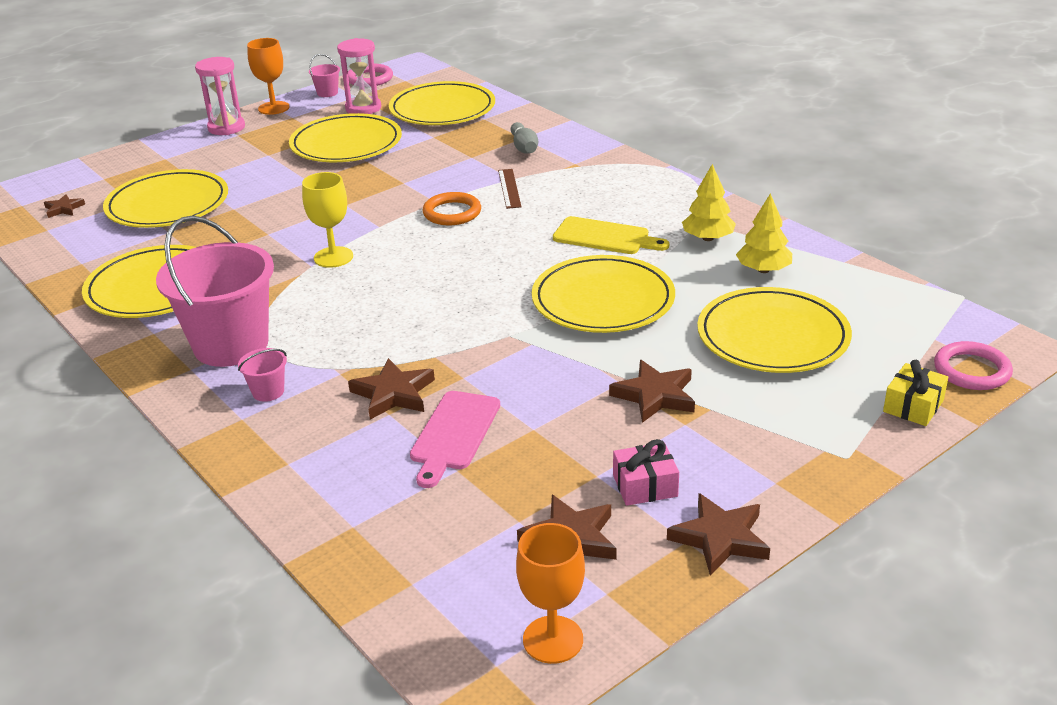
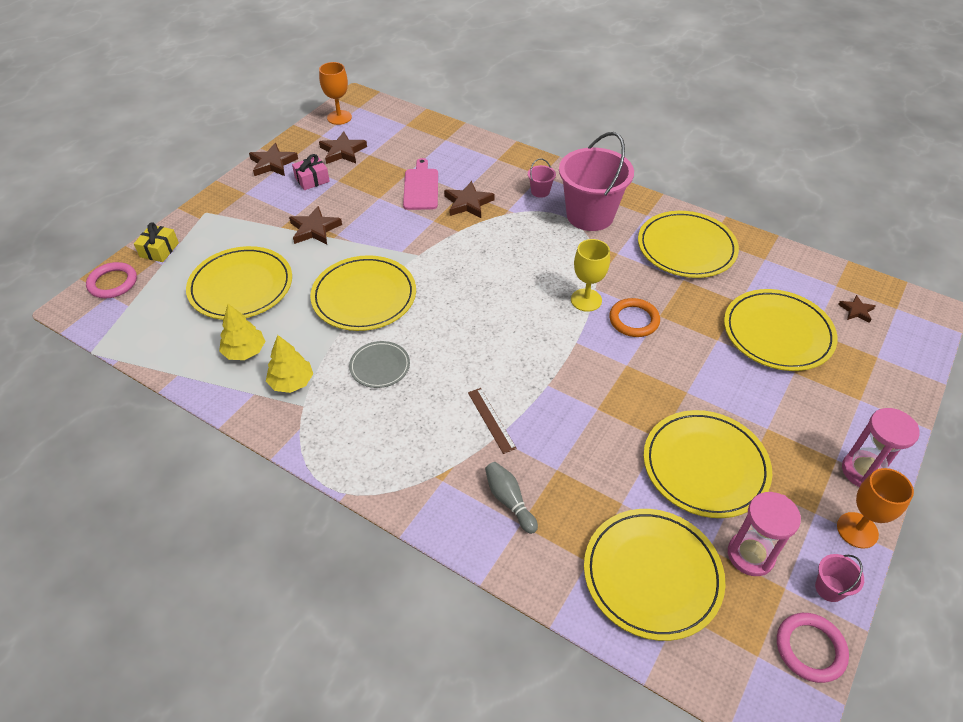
camera: 160 degrees right, 15 degrees up
(452, 213) = (525, 372): orange ring -> orange ring (634, 320)
(605, 237) = (380, 366): yellow cutting board -> grey plate

